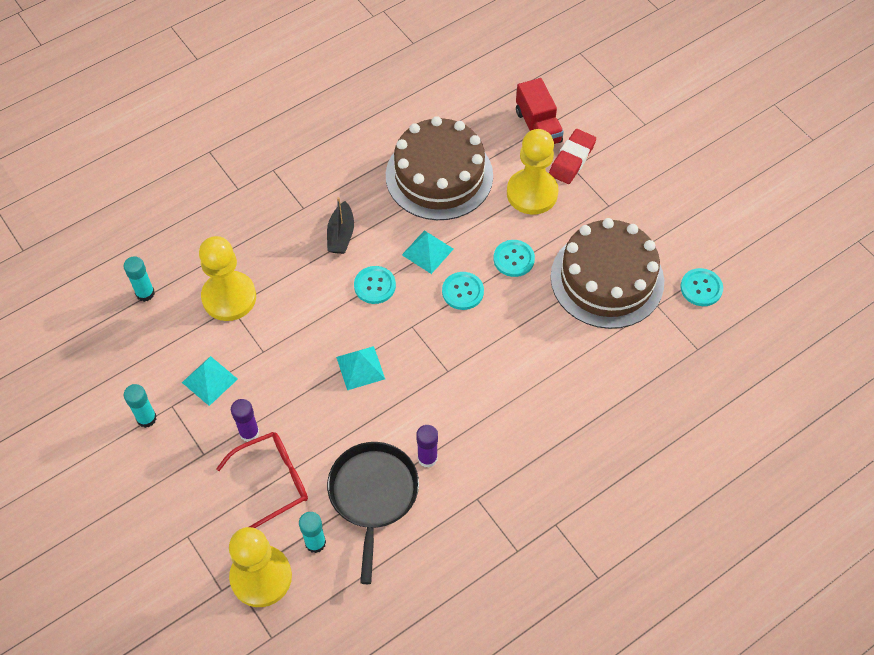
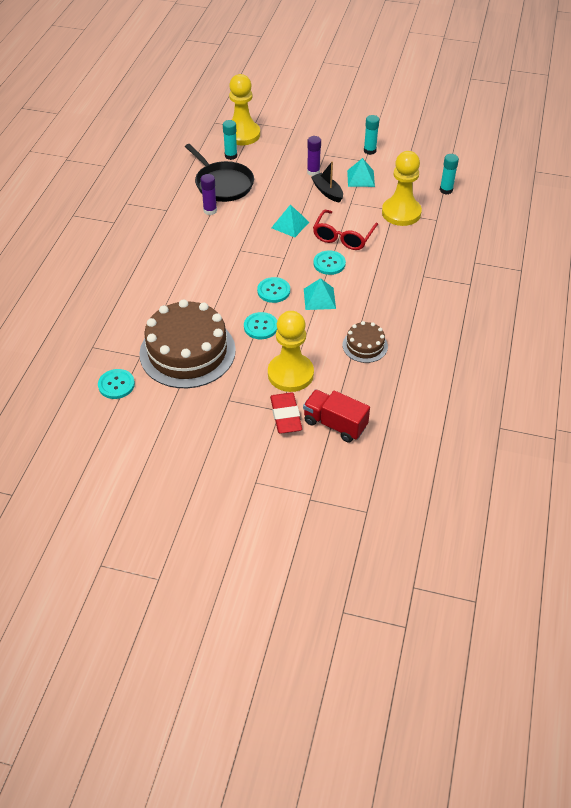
camera: 140 degrees right, 10 degrees down
(272, 481) = (278, 163): red glasses -> red glasses (343, 236)
(341, 235) = (382, 276): black boat -> black boat (327, 192)
(439, 175) = (365, 346): brown cake -> brown cake, size x0.48

